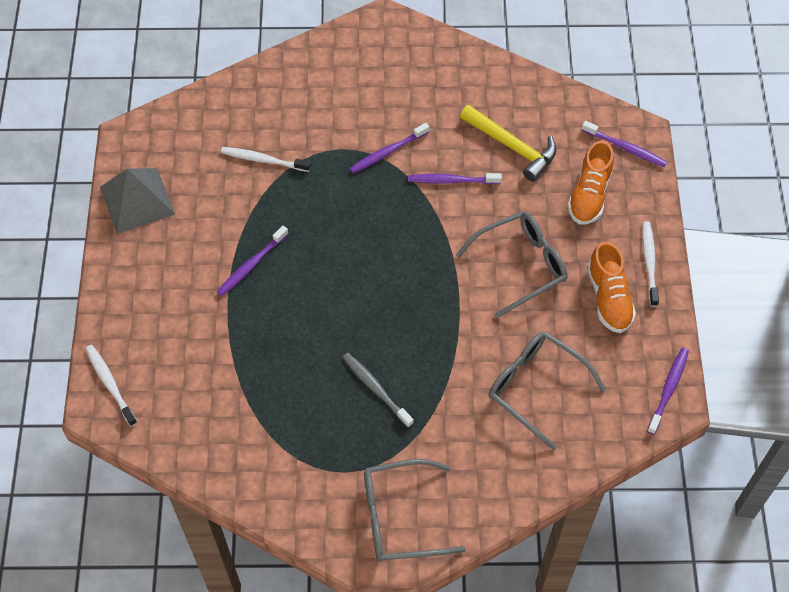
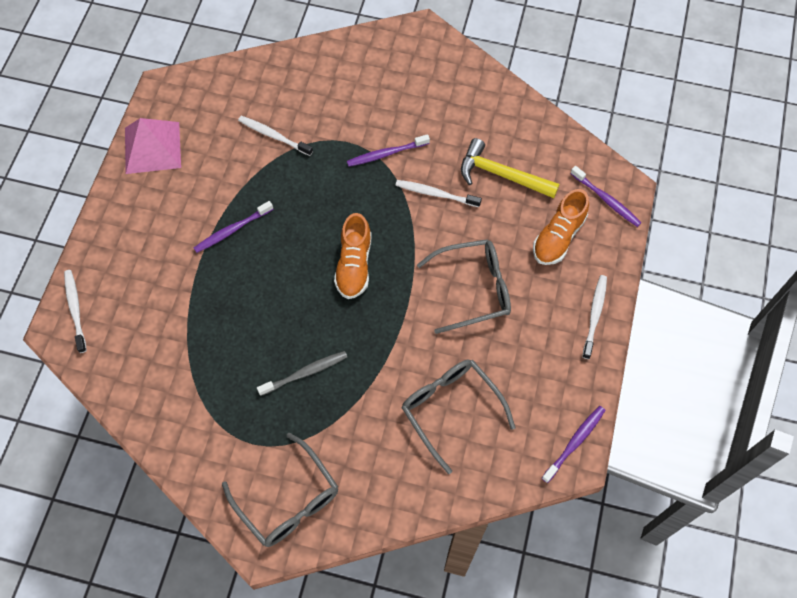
camera: 15 degrees right, 5 degrees up
(137, 200) = (152, 147): grey pyramid -> pink pyramid
(376, 389) = (305, 373): grey toothbrush -> grey toothbrush turned 90 degrees clockwise
(400, 517) = (288, 500): grey glasses -> grey glasses turned 135 degrees counterclockwise
(452, 181) = (435, 194): purple toothbrush -> white toothbrush
(512, 147) = (501, 175): yellow hammer -> yellow hammer turned 150 degrees clockwise
(609, 298) = (545, 340): orange shoe -> orange shoe (354, 265)

